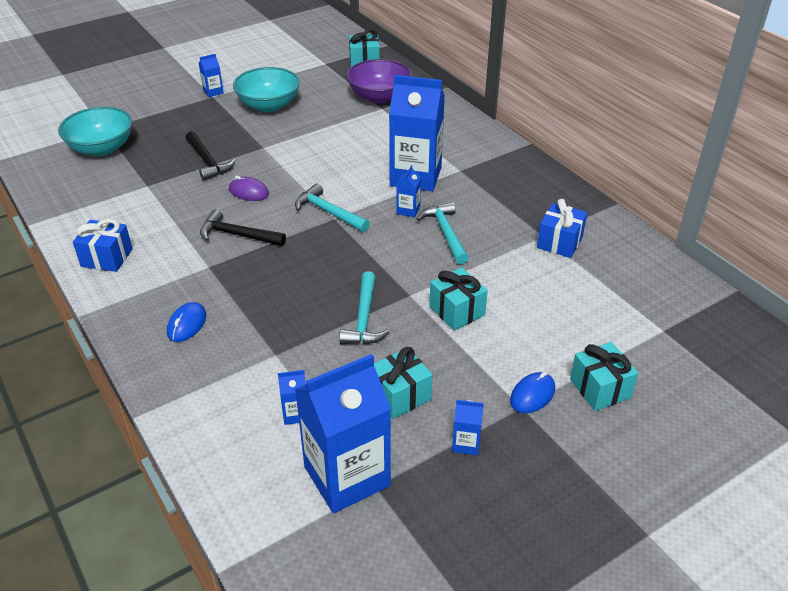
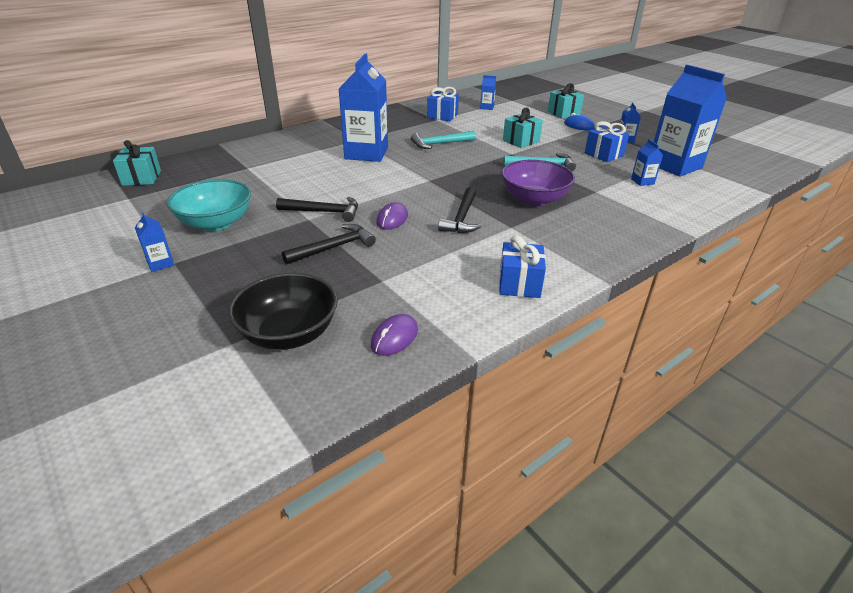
camera: 95 degrees left, 5 degrees down
(72, 190) = (394, 337): none -> purple mouse
(101, 148) = (289, 334): turquoise bowl -> black bowl
(187, 324) = (587, 228): blue mouse -> none
(274, 154) = (324, 212): none -> black hammer
(328, 212) = (420, 182): turquoise hammer -> none
(379, 97) = (224, 169): purple bowl -> purple bowl (534, 199)
(400, 395) = (604, 154): turquoise gift -> blue gift
(408, 210) = (413, 155): blue carton -> blue carton (487, 107)

